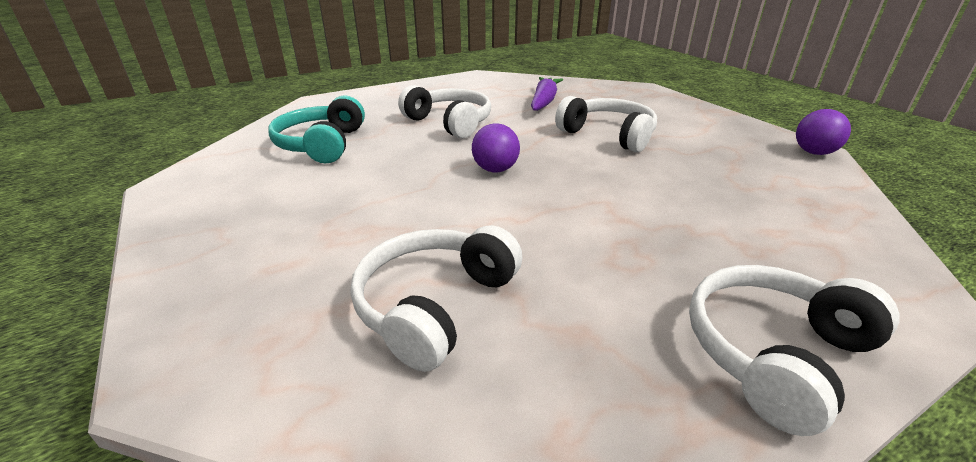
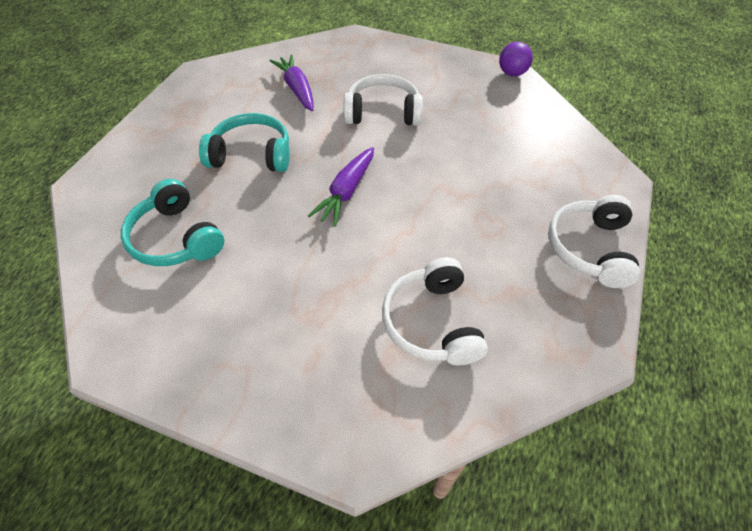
camera: 40 degrees left, 20 degrees up
(450, 123) = (251, 154): white headphones -> turquoise headphones
(495, 169) = (346, 192): purple ball -> purple carrot

